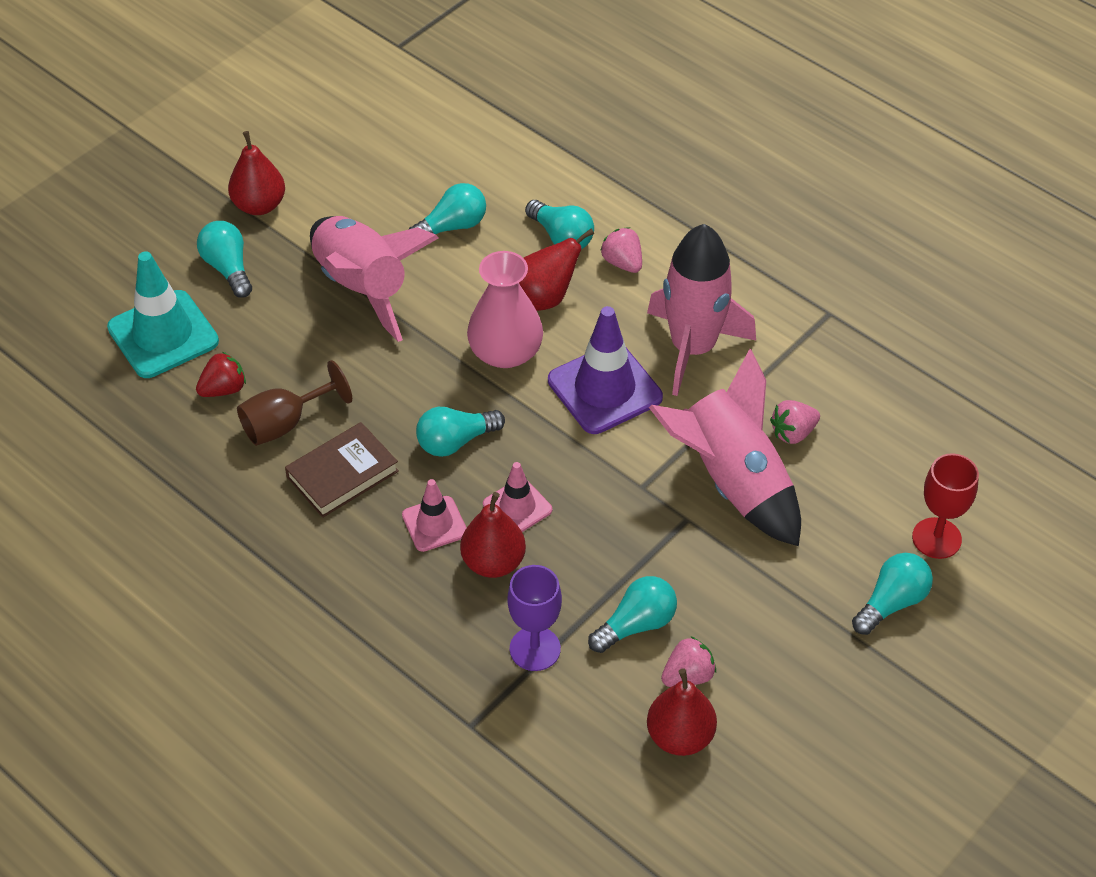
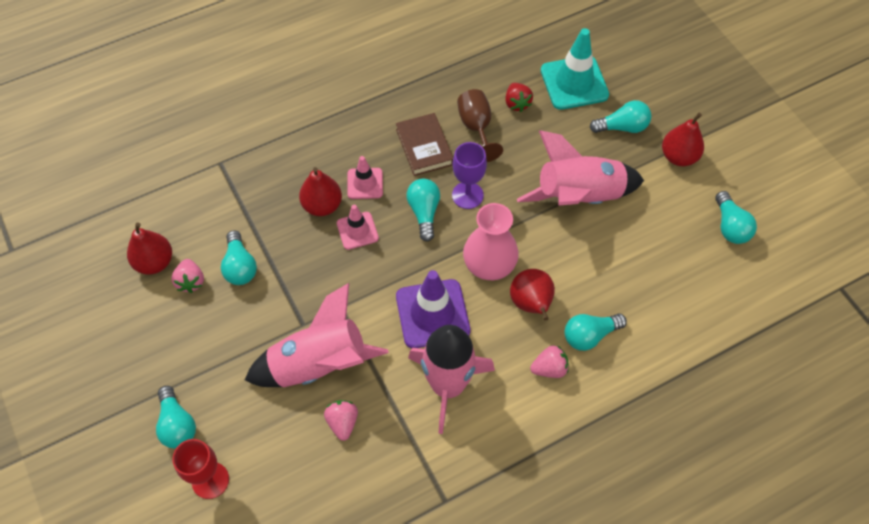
camera: 110 degrees right, 10 degrees up
(452, 226) = (622, 267): turquoise light bulb -> turquoise light bulb (730, 226)
(535, 649) = (251, 208): purple goblet -> purple goblet (467, 195)

